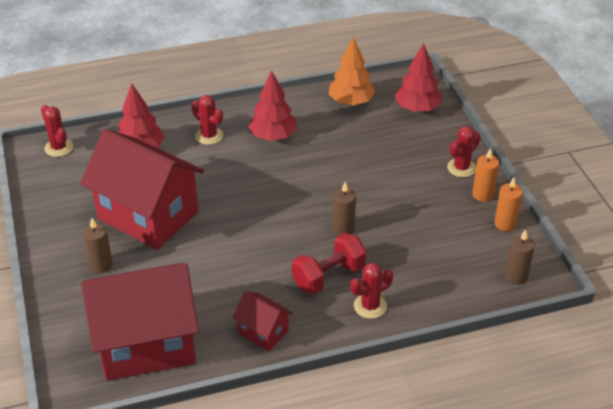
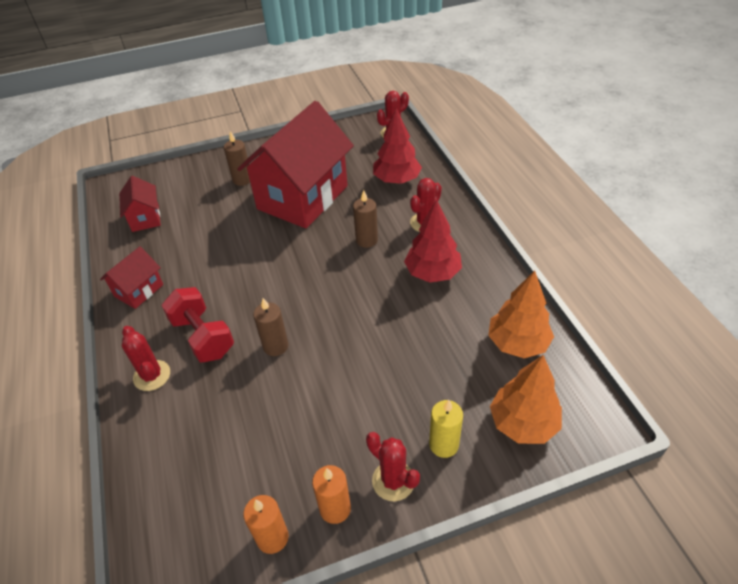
camera: 90 degrees right, 5 degrees up
(146, 344) = (145, 218): red house -> red house, size x0.45
(417, 108) = (523, 423): red tree -> orange tree
(434, 144) = (444, 444): none -> yellow candle
(516, 276) = (167, 545): brown candle -> brown candle (366, 240)

